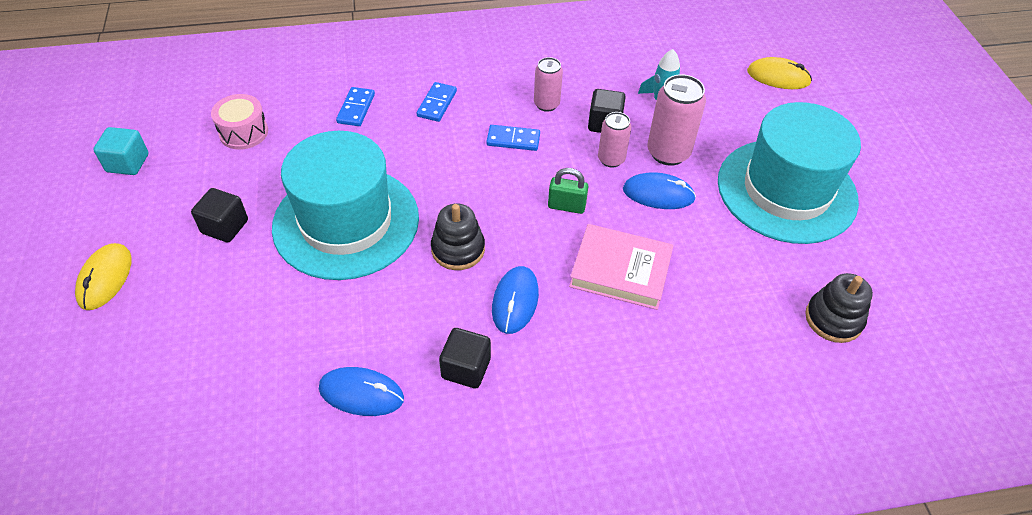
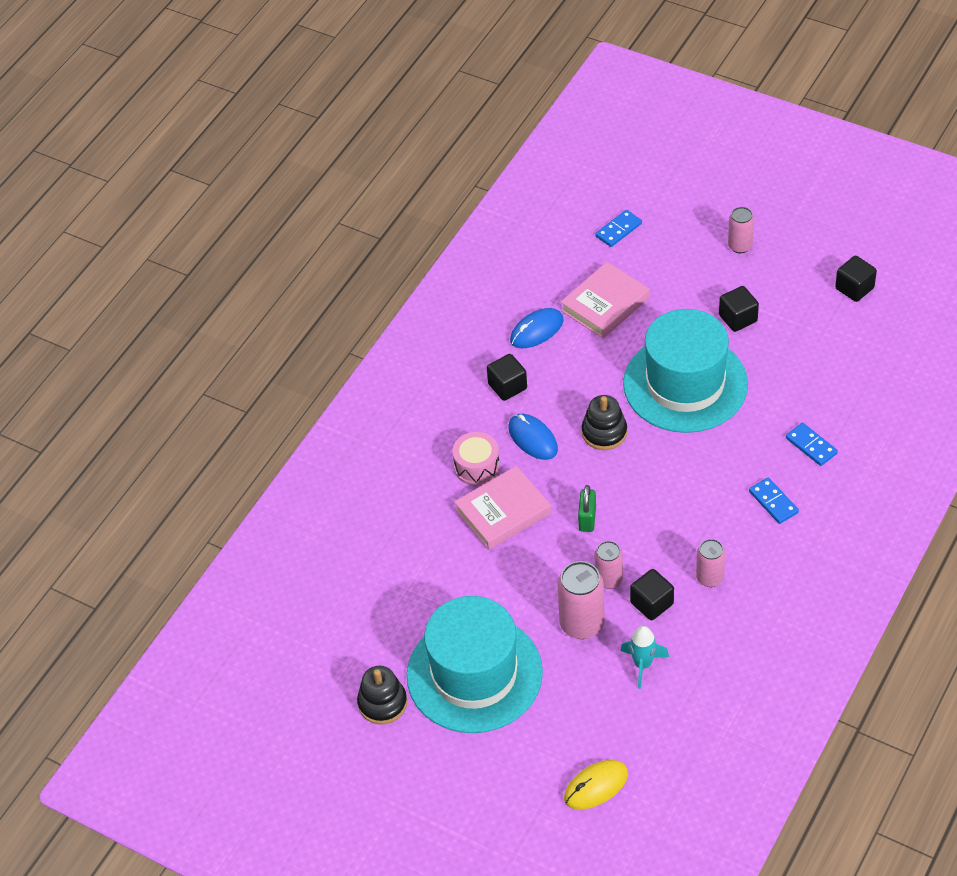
camera: 135 degrees right, 0 degrees up
(105, 278) = (740, 246): yellow mouse -> pink can
(128, 163) = (854, 288): turquoise cube -> black cube
(243, 132) = (837, 365): pink drum -> pink drum (477, 467)
(274, 350) = (605, 304): none -> pink book
(513, 140) = (686, 529): blue domino -> blue domino (618, 230)
(566, 206) = (587, 519): green padlock -> green padlock turned 45 degrees counterclockwise
(658, 194) = (547, 585): blue mouse -> none
(833, 319) = (355, 604): black stacking toy -> black stacking toy (382, 703)

